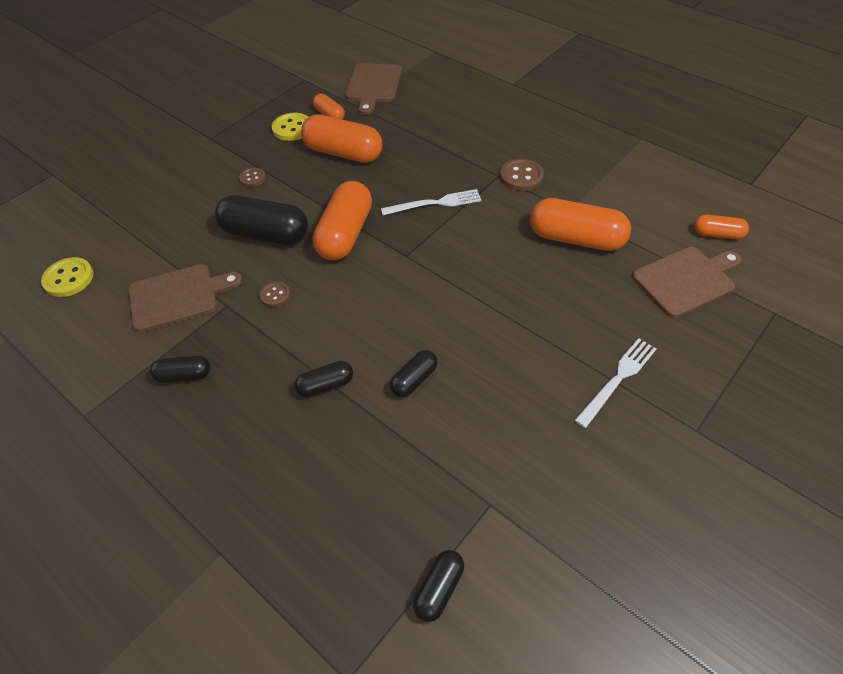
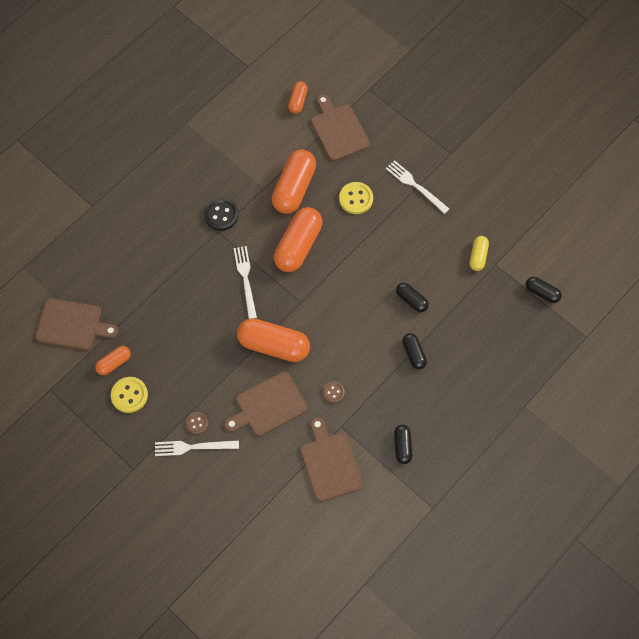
camera: 90 degrees left, 15 degrees up
(69, 278) = (304, 554): yellow button -> yellow button (356, 199)
(225, 178) = (193, 447): none -> white fork
(265, 234) = (268, 405): black capsule -> brown cutting board
(343, 153) = (172, 349): orange capsule -> orange capsule (298, 246)
(502, 475) = (478, 256): none -> yellow capsule
(521, 176) = (221, 215): brown button -> black button

